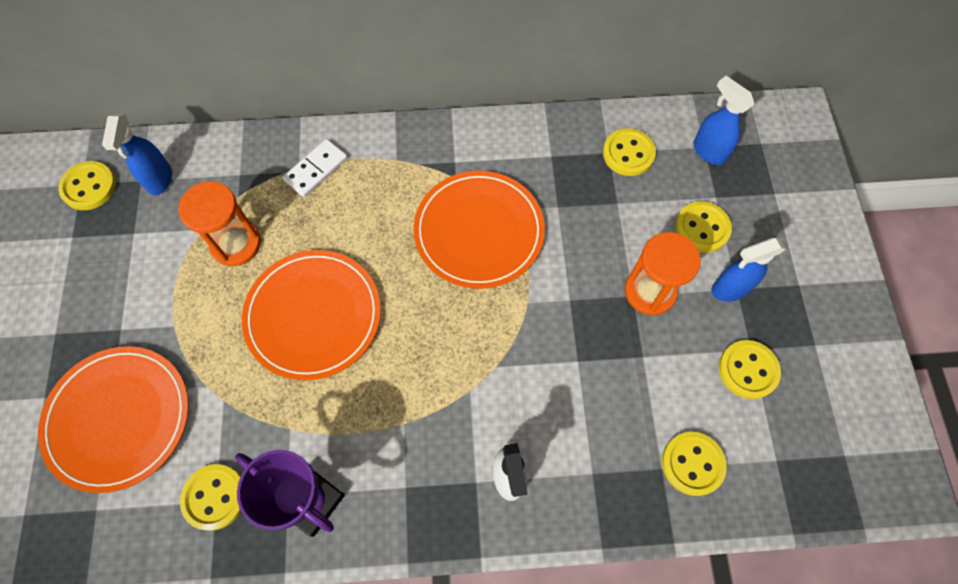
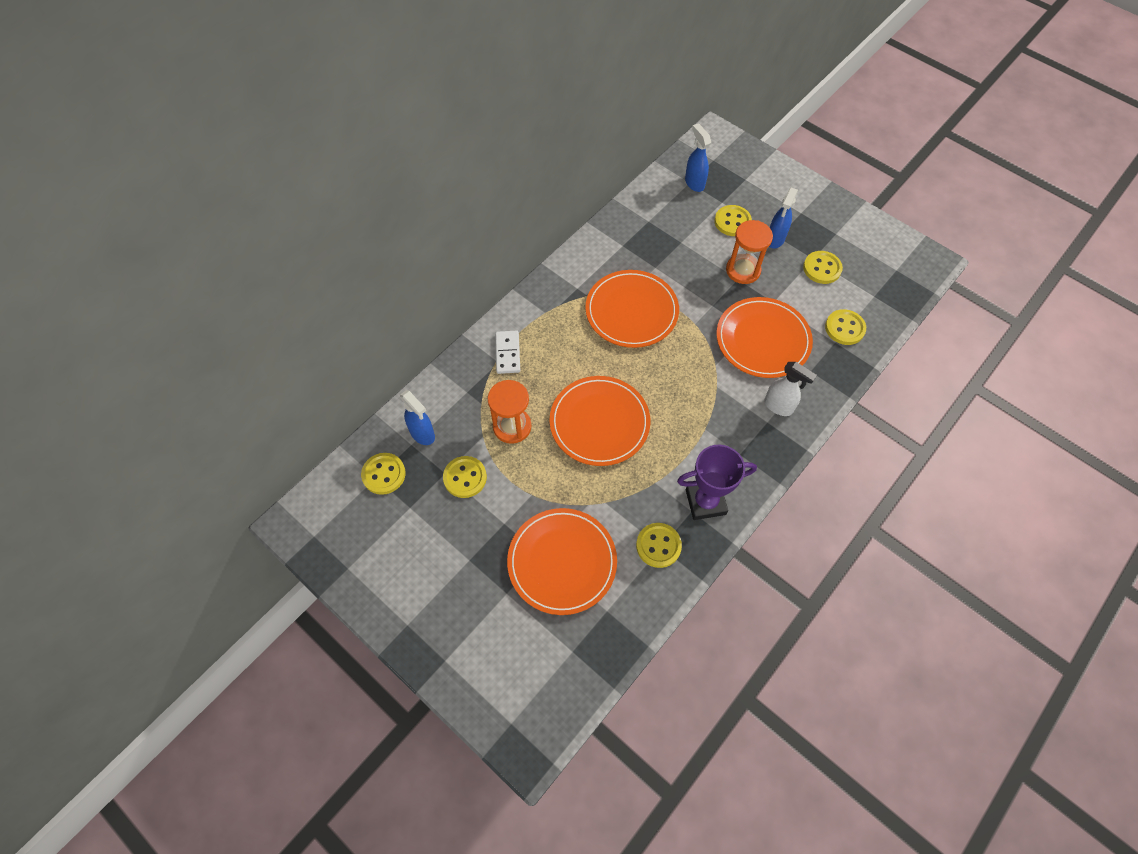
camera: 45 degrees left, 5 degrees down
(580, 387) = (763, 340): none -> orange plate
(628, 153) = (658, 214): yellow button -> yellow button (465, 477)
(708, 151) = (694, 183): blue spray bottle -> blue spray bottle turned 60 degrees clockwise

